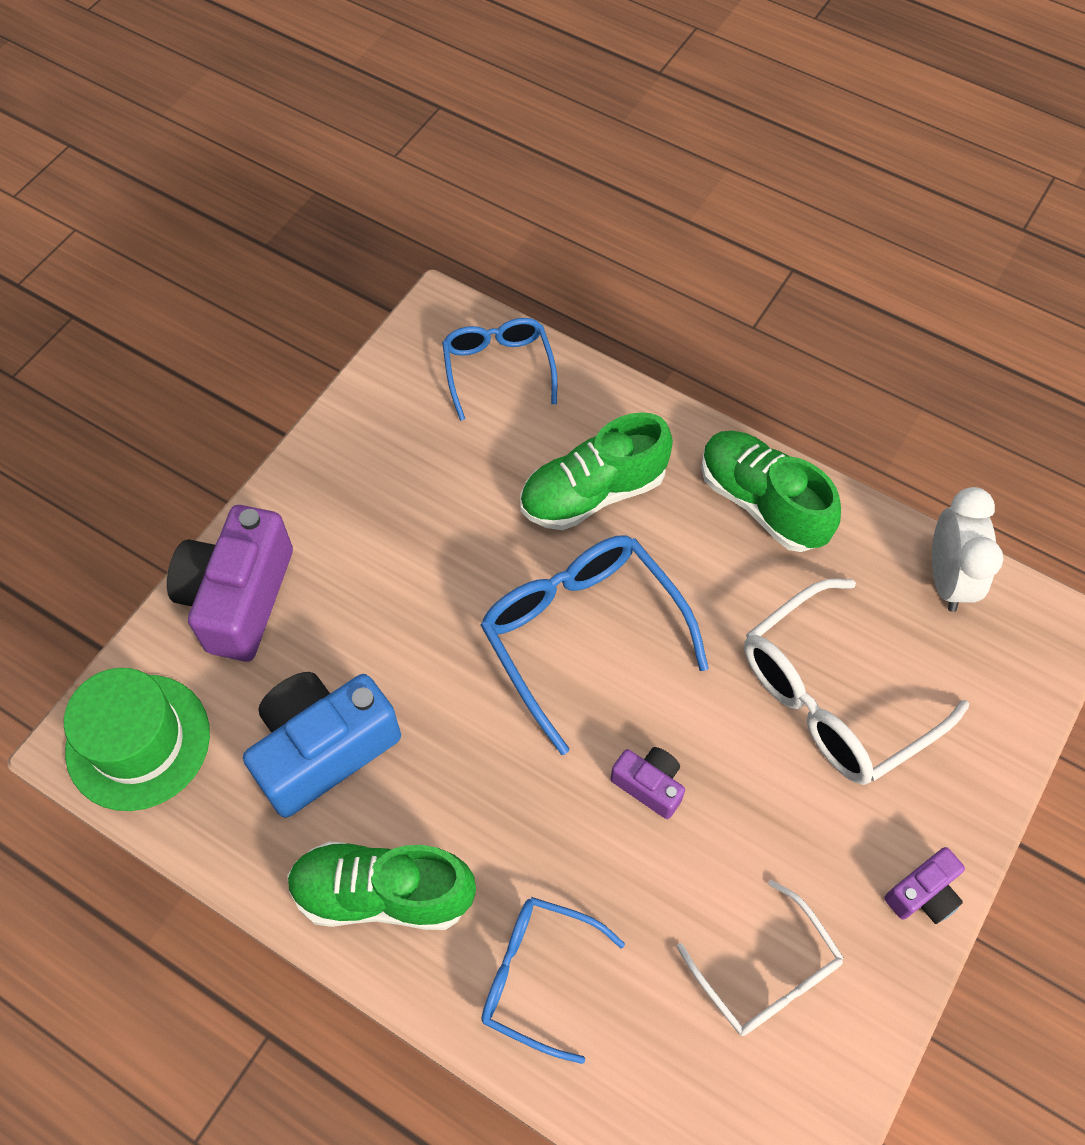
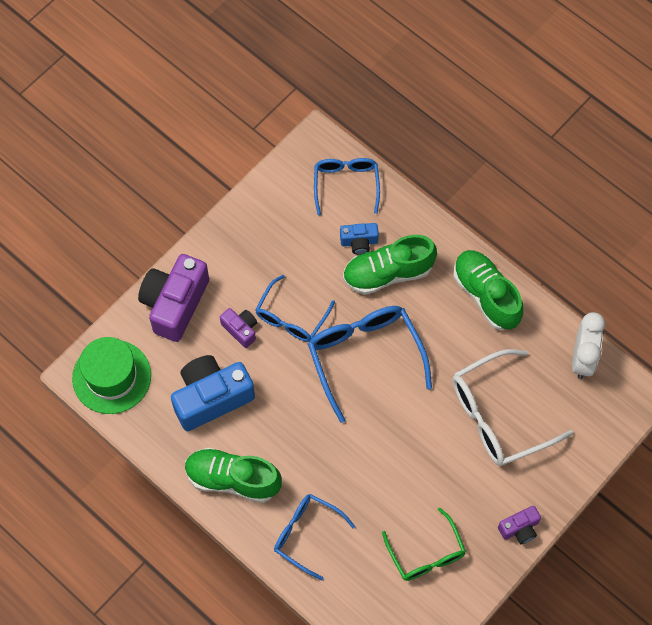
camera: 10 degrees right, 5 degrees up
(443, 589) = (291, 317): none -> blue glasses
(536, 452) = (359, 242): none -> blue camera
(649, 785) = (385, 447): purple camera -> purple camera (240, 329)
(767, 973) = (426, 554): white glasses -> green glasses

